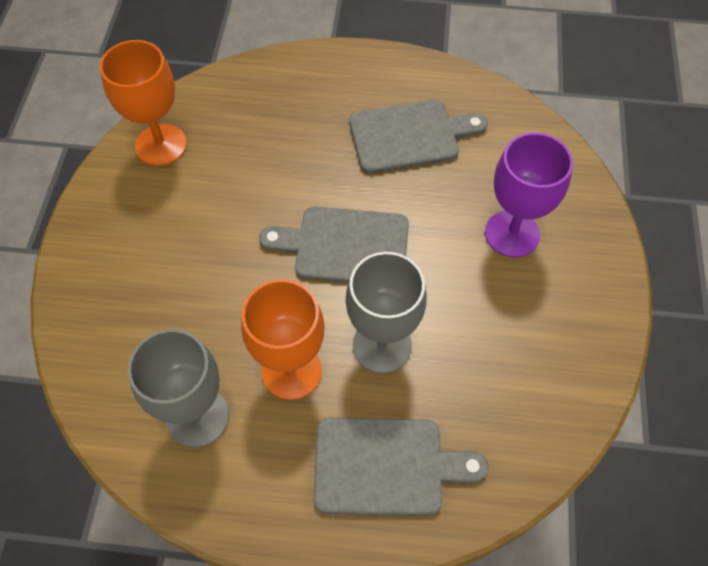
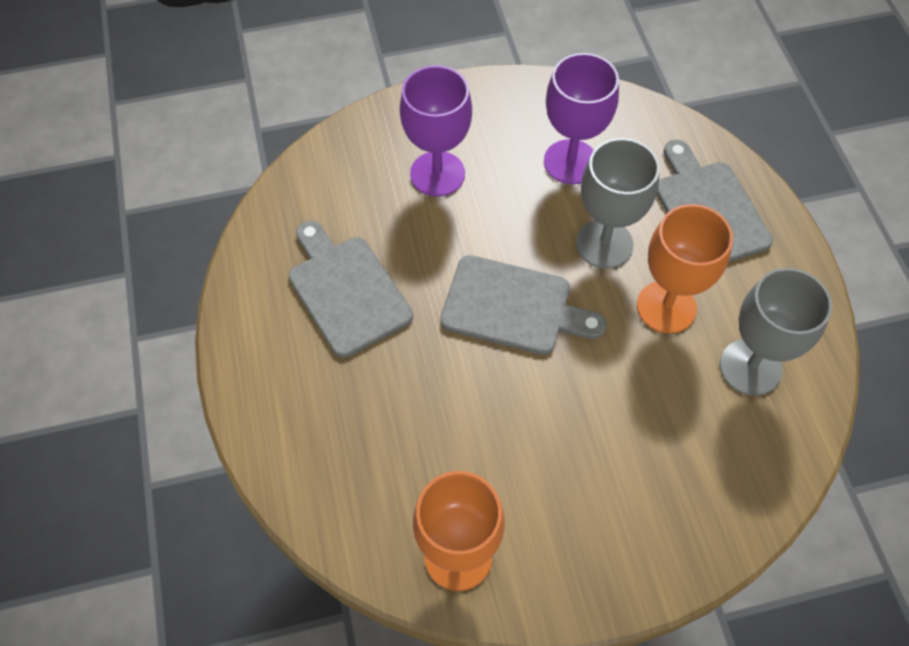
camera: 110 degrees left, 0 degrees up
(345, 246) = (513, 307): grey cutting board -> grey cutting board turned 60 degrees counterclockwise
(492, 354) = (570, 162): none -> purple goblet

